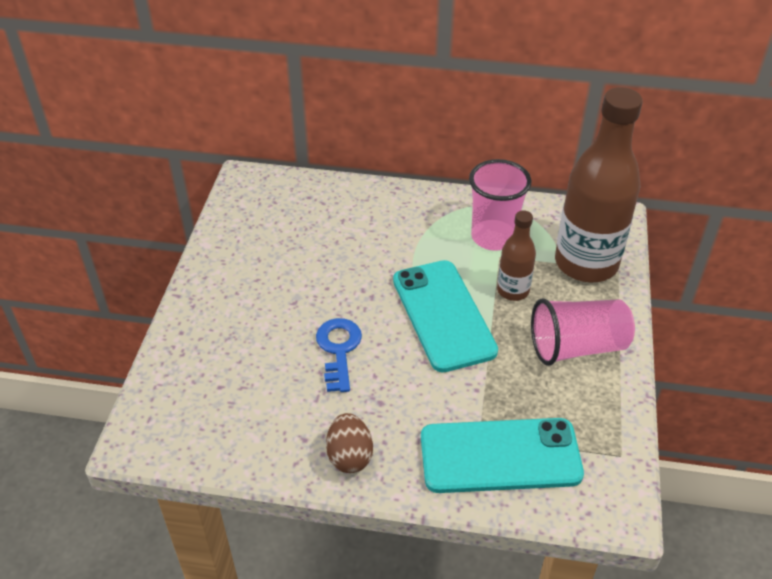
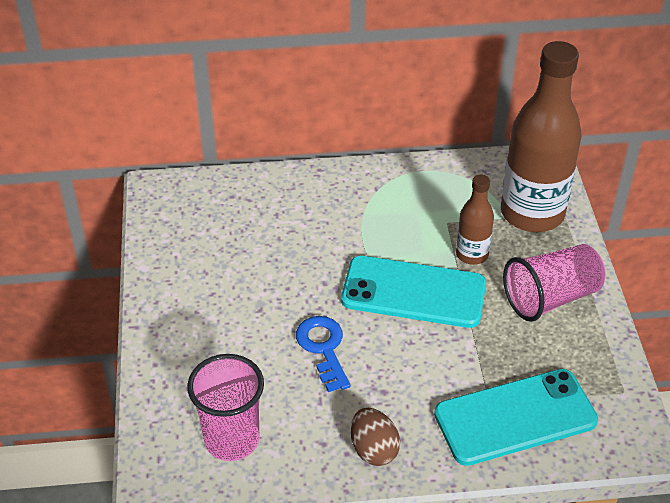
camera: 15 degrees left, 0 degrees up
(443, 315) = (413, 292): turquoise phone -> turquoise phone turned 45 degrees counterclockwise
(493, 237) = (434, 204): pink cup -> pink cup (232, 440)

